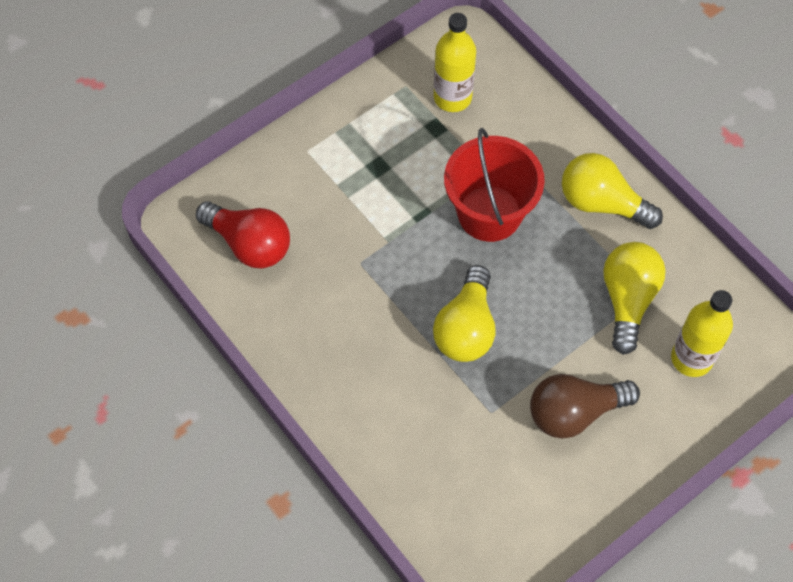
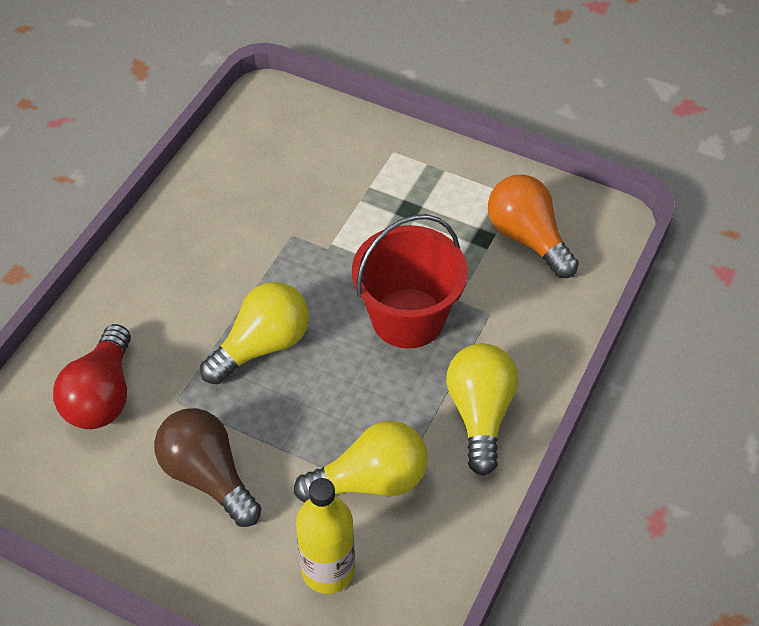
camera: 65 degrees right, 10 degrees down
(249, 244) = (268, 149): red light bulb -> red light bulb (102, 395)
(452, 97) = (528, 238): yellow bottle -> orange light bulb
(466, 328) = (262, 346): yellow light bulb -> yellow light bulb turned 150 degrees clockwise

